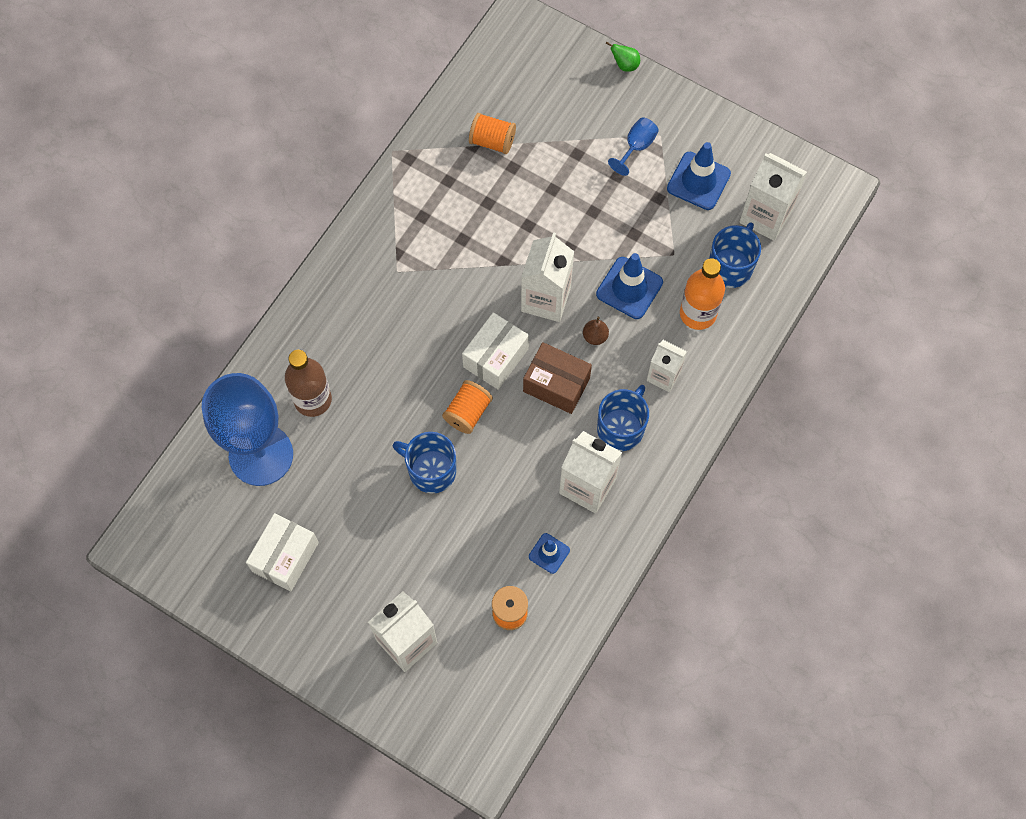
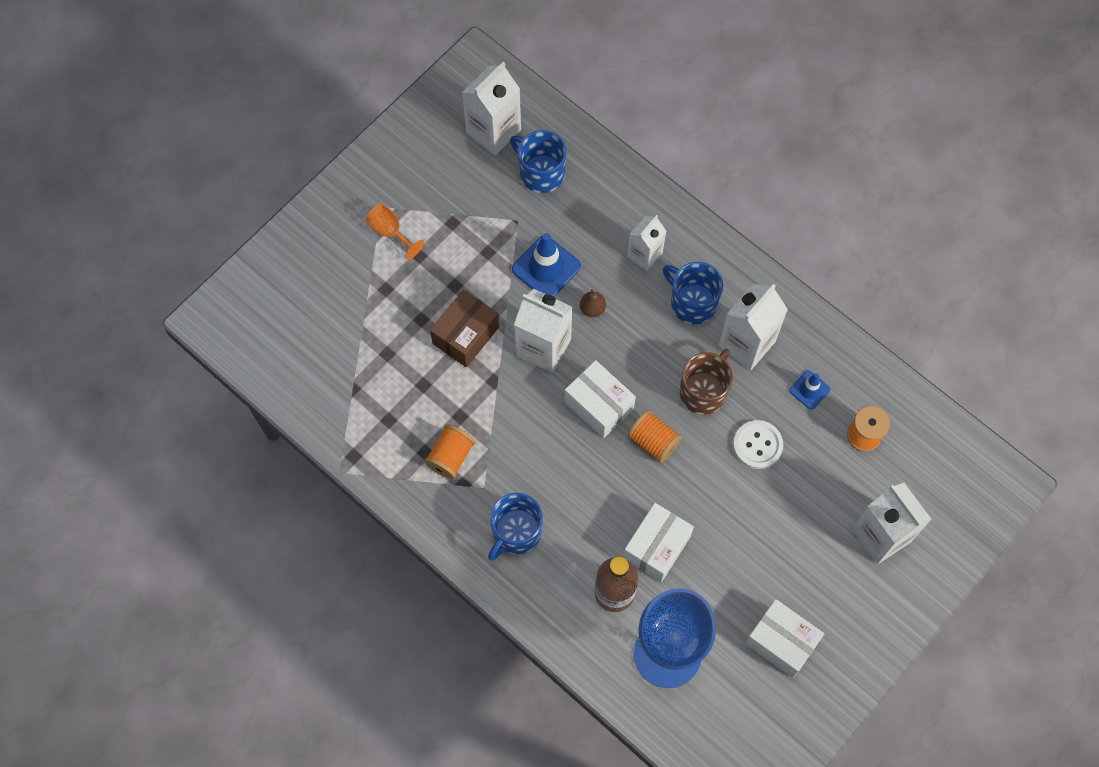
camera: 80 degrees left, 0 degrees up
(362, 430) = (656, 547): none -> white box
(431, 470) = (709, 486): blue mug -> blue mug (516, 532)
(481, 510) = (757, 445): none -> white button
(492, 141) = (351, 368): orange spool -> orange spool (450, 456)
(528, 451) = (703, 391): none -> brown mug
(556, 384) = (637, 353): brown box -> brown box (465, 335)
(625, 65) = (292, 224): green pear -> none
(636, 147) = (390, 231): blue goblet -> orange goblet
(698, 181) = (442, 182): blue traffic cone -> none
(698, 313) = (585, 211): orange bottle -> none

